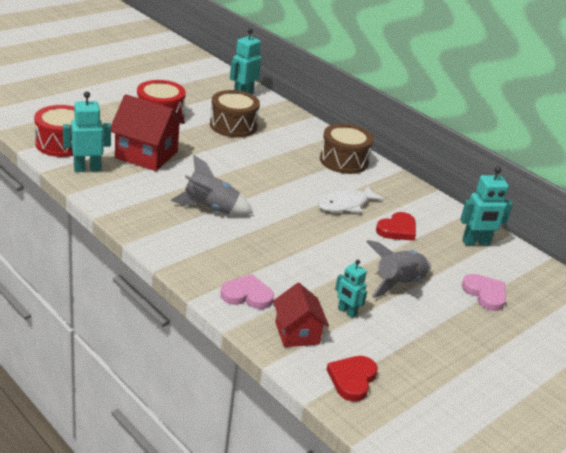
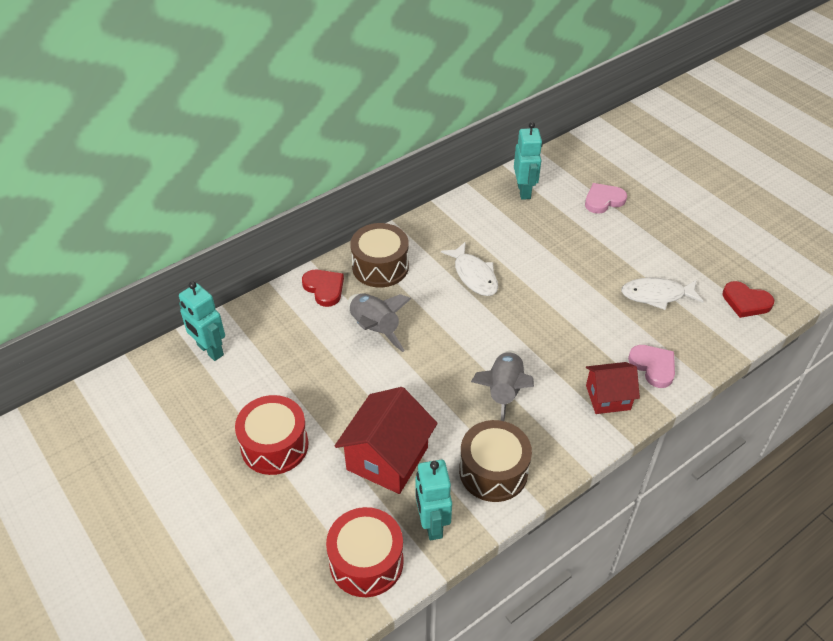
camera: 80 degrees left, 15 degrees up
(233, 125) = (300, 364): brown drum -> brown drum (493, 471)
(247, 295) = (653, 366): pink heart -> pink heart turned 135 degrees clockwise
(297, 333) = (698, 333): red house -> red house (608, 397)
(347, 312) = (656, 295): turquoise robot -> white fish
(397, 229) = (513, 242): red heart -> red heart (324, 288)
(398, 283) = (604, 254): grey rocket -> grey rocket (374, 329)

